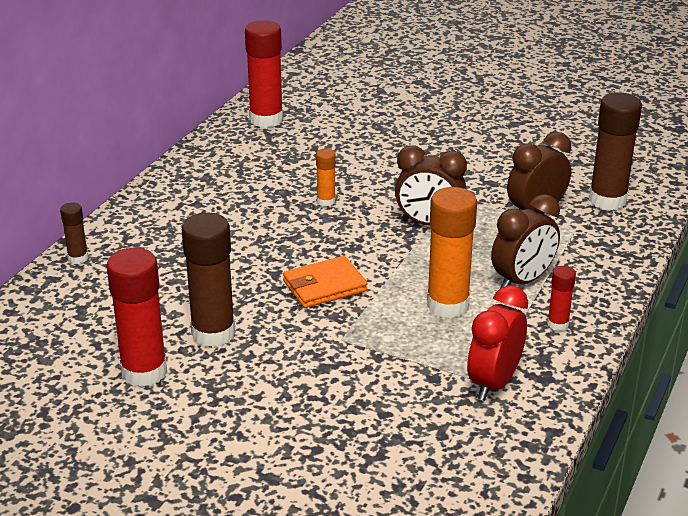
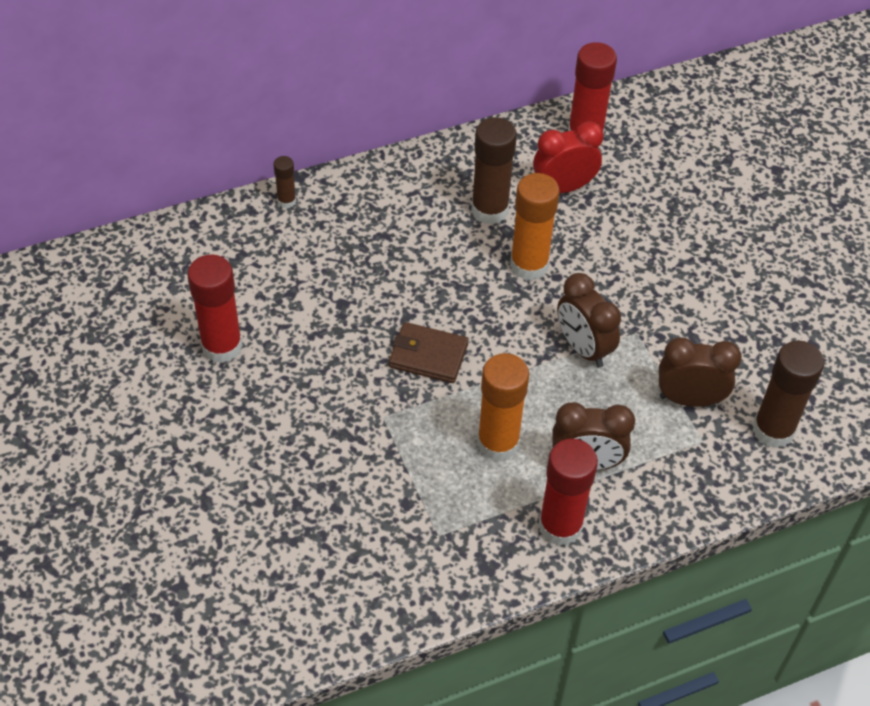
camera: 40 degrees right, 20 degrees up
(213, 333) = (302, 344): brown glue stick -> brown glue stick (489, 210)
(324, 286) = (428, 355): orange wallet -> brown wallet
(326, 201) = (529, 265): orange glue stick -> orange glue stick, size x2.00
(494, 383) = (443, 542): red clock -> red clock (563, 187)
(558, 324) = (560, 526): red glue stick -> red glue stick, size x2.00

